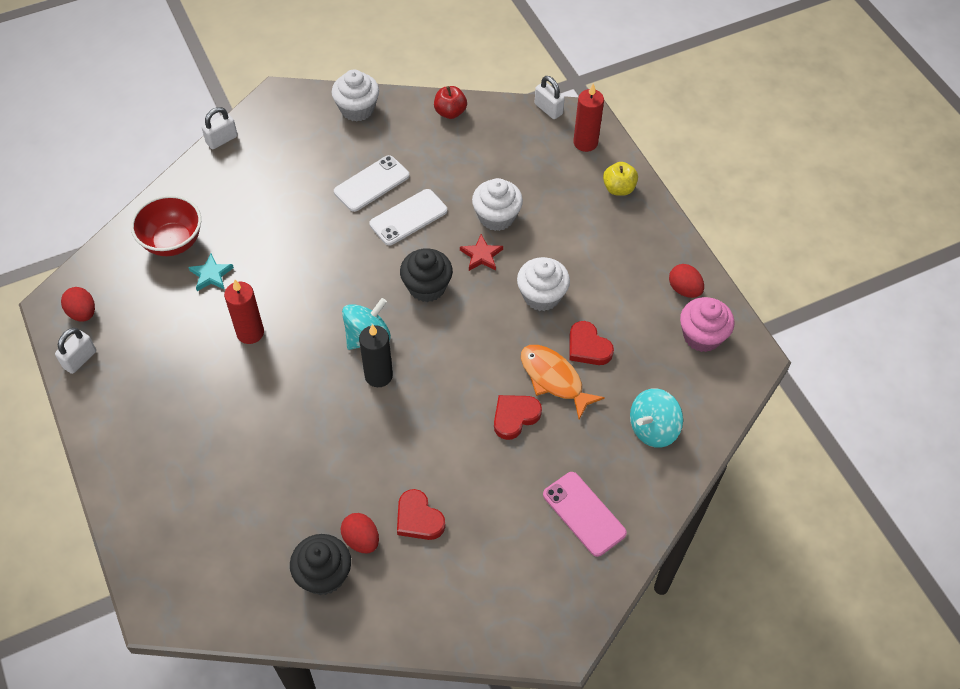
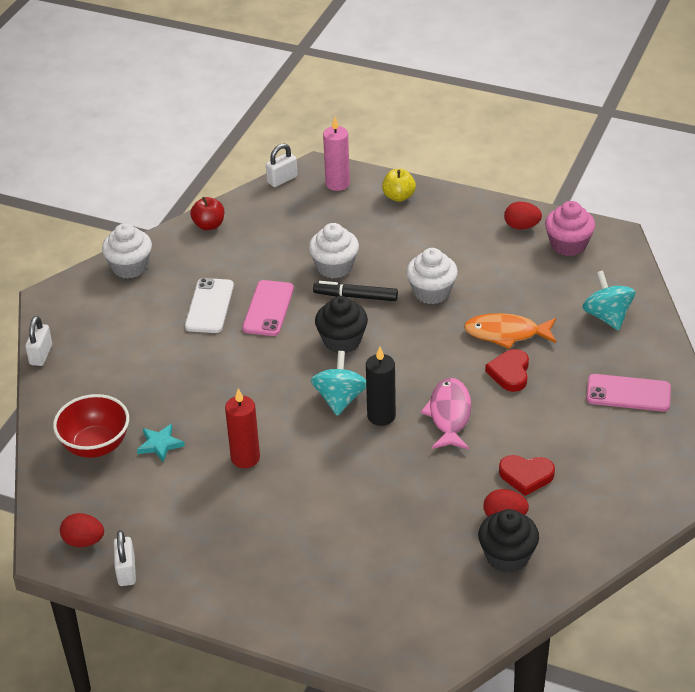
camera: 40 degrees left, 15 degrees down
(408, 217) = (268, 308): white phone -> pink phone
(427, 416) = (449, 415): none -> pink fish
(481, 255) = (355, 296): red star -> black marker
(548, 109) = (282, 179): white padlock -> white padlock turned 45 degrees counterclockwise
(585, 142) = (337, 184): red candle -> pink candle
(588, 347) = (503, 300): red heart -> none
(653, 429) = (607, 316): turquoise spinning top -> turquoise spinning top turned 150 degrees clockwise

